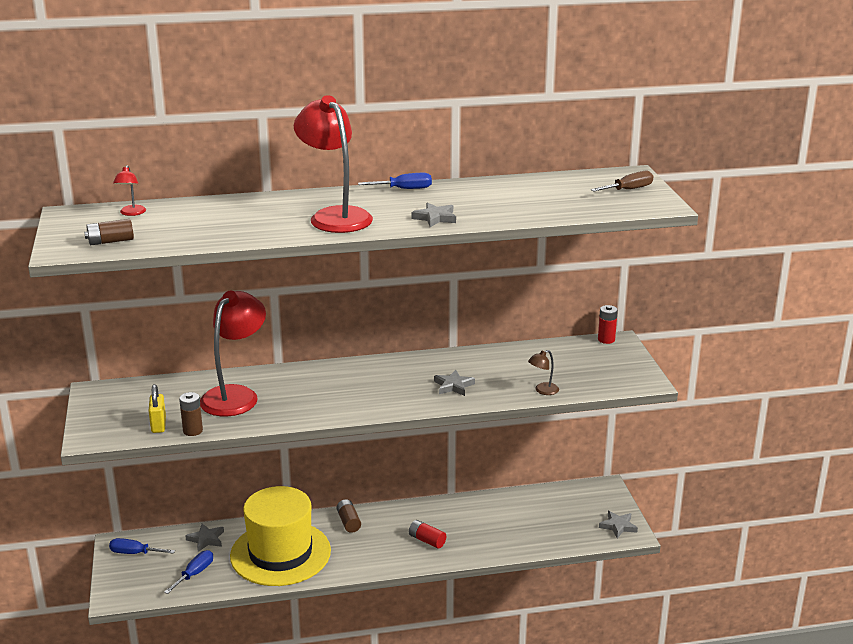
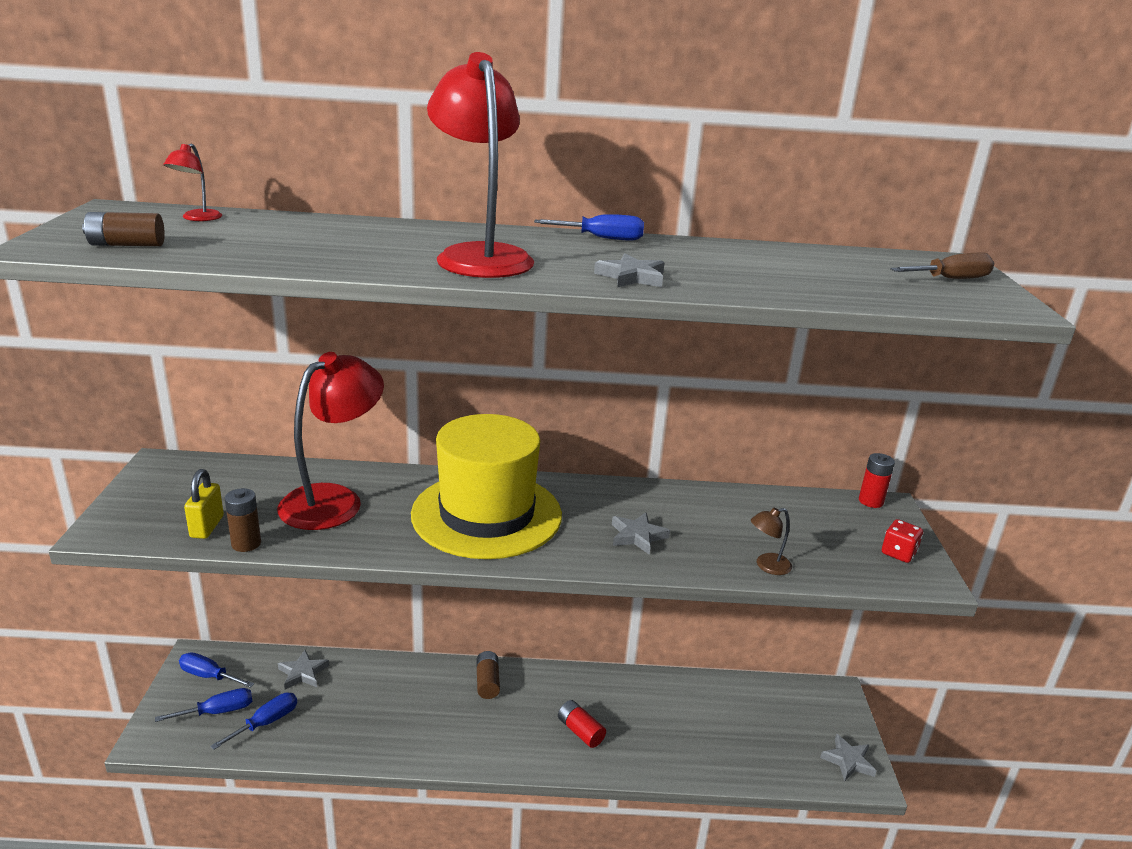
camera: 10 degrees right, 0 degrees up
(155, 573) = (218, 711): none -> blue screwdriver
(280, 553) = (385, 713): yellow hat -> yellow hat (486, 514)
(626, 370) = (898, 553): none -> red dice

